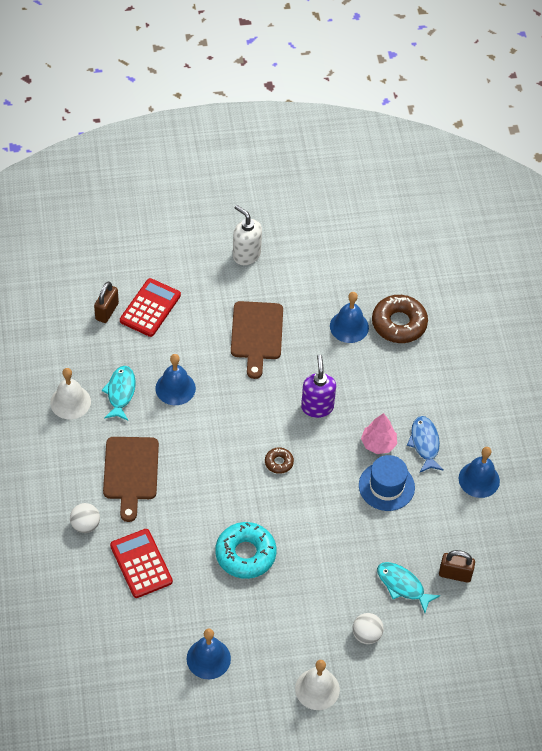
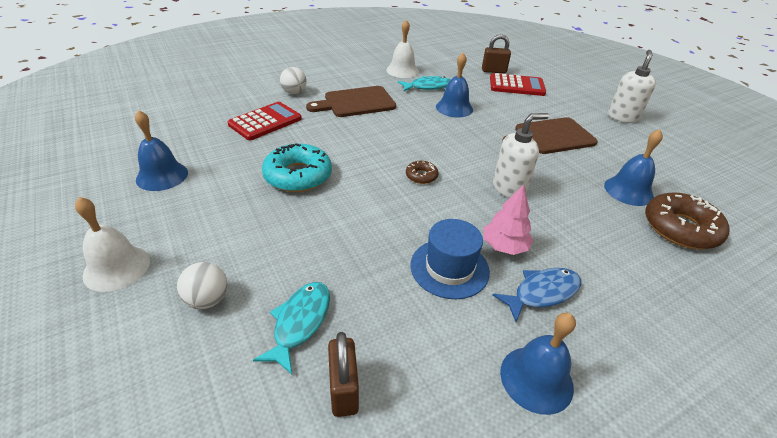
camera: 70 degrees right, 15 degrees down
(317, 407) = (509, 188): purple soap dispenser -> white soap dispenser

